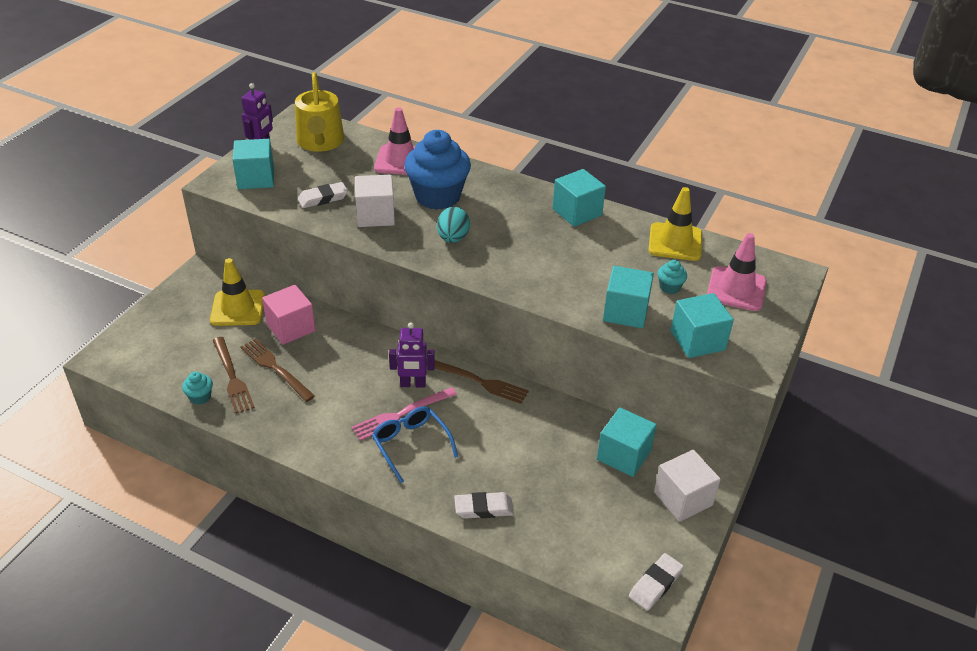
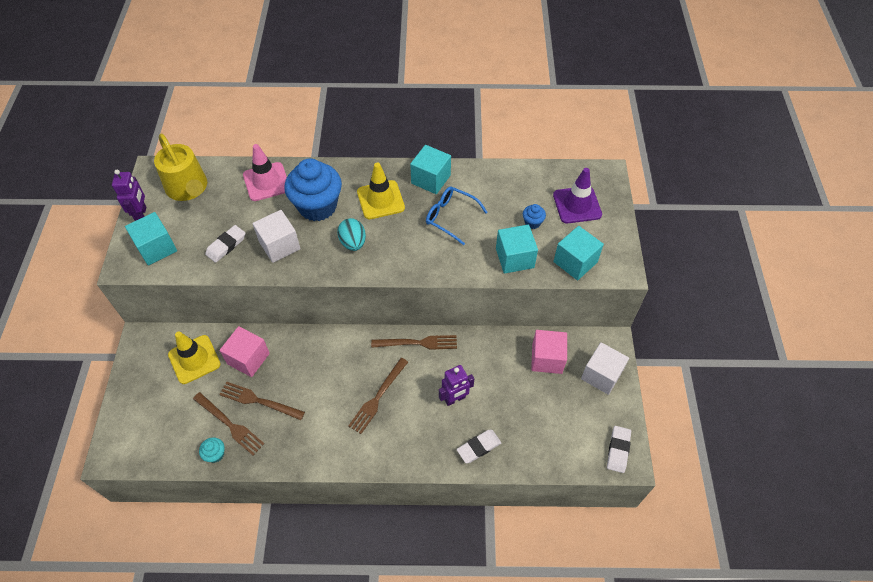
camera: 25 degrees left, 15 degrees up
(401, 414) = (377, 397): pink fork -> brown fork
(411, 445) = (400, 420): blue glasses -> blue glasses (451, 217)
(413, 384) = (371, 367): purple robot -> purple robot (455, 399)
(623, 455) = (547, 359): turquoise cube -> pink cube
(669, 287) = (532, 223): turquoise cupcake -> blue cupcake
(675, 242) = (514, 179): yellow traffic cone -> yellow traffic cone (380, 200)
(736, 289) = (577, 205): pink traffic cone -> purple traffic cone

